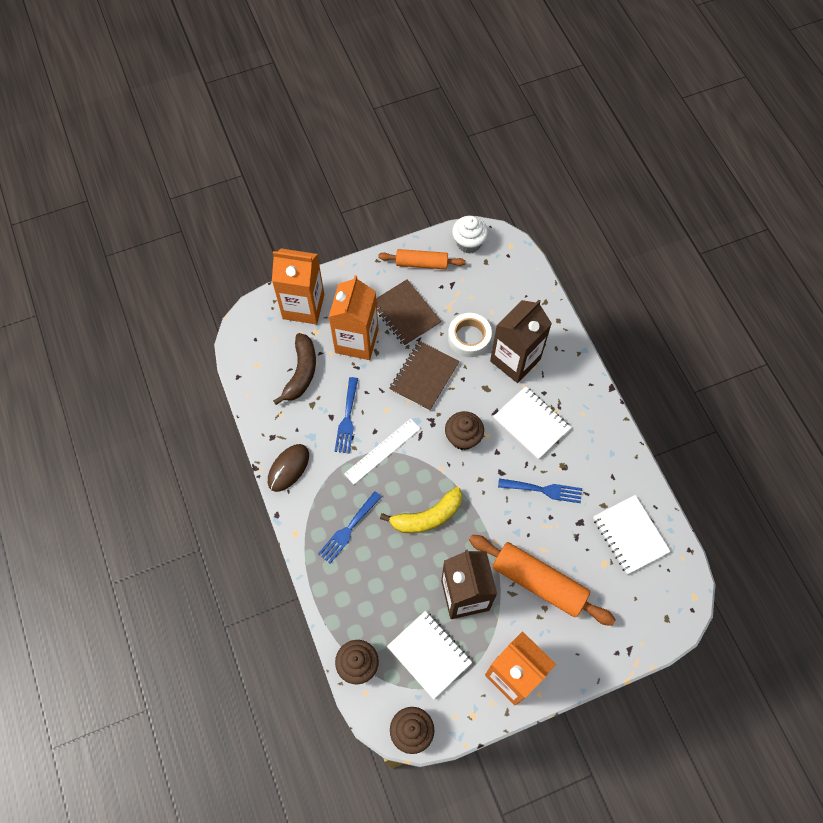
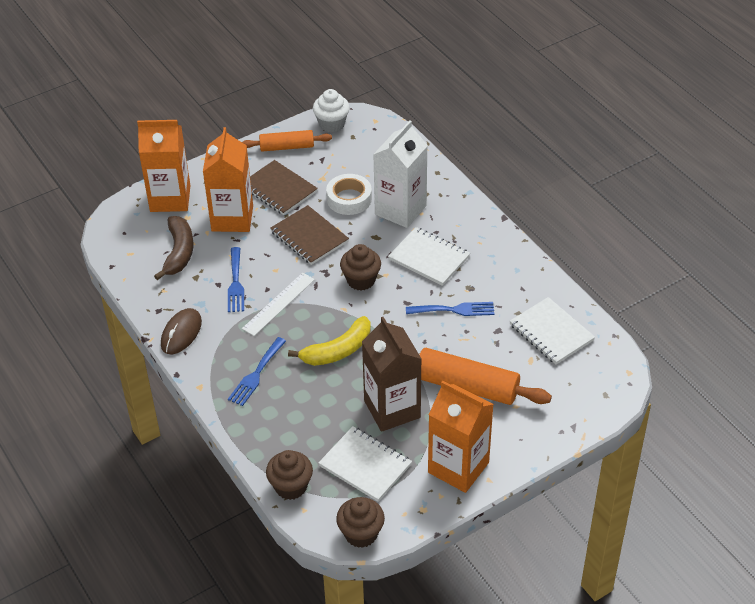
camera: 10 degrees left, 20 degrees down
(424, 376) = (309, 237): brown notebook -> brown notebook turned 60 degrees counterclockwise
(515, 360) = (400, 210): brown carton -> white carton

